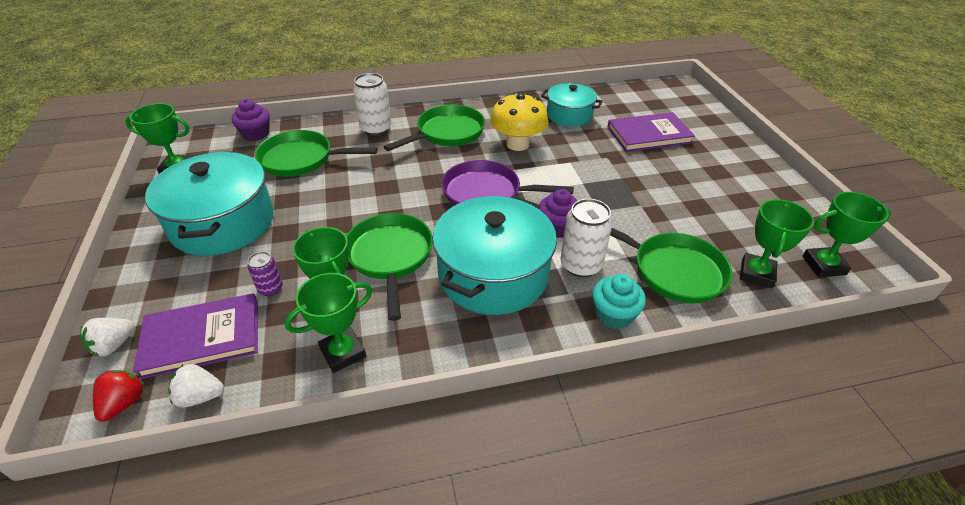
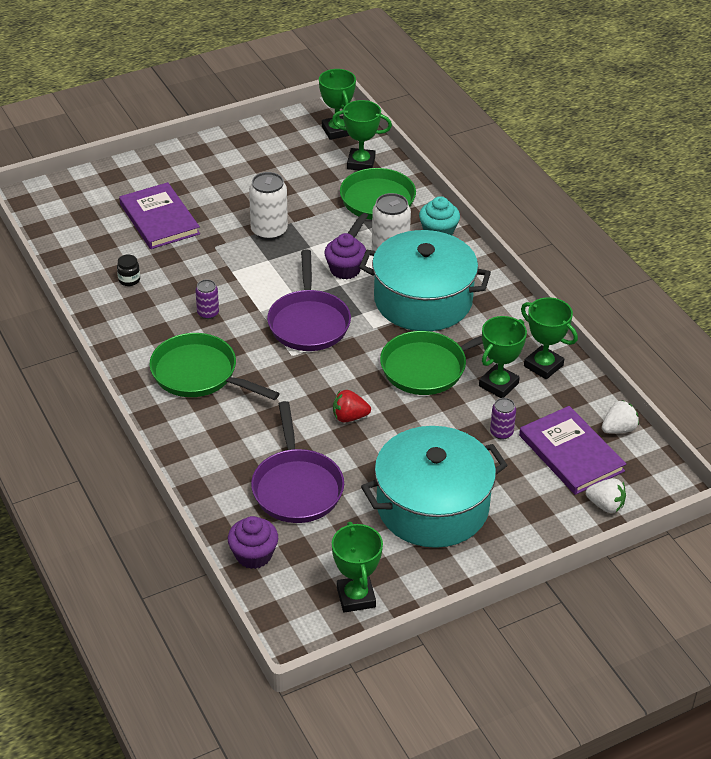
camera: 105 degrees left, 0 degrees up
(124, 403) = (646, 469): red strawberry -> red strawberry (349, 417)
(200, 396) = (618, 429): white strawberry -> white strawberry turned 105 degrees counterclockwise
(301, 159) = (296, 487): green pan -> purple pan
(376, 129) = (207, 440): white can -> white can (269, 231)
(517, 144) = (208, 313): yellow mushroom -> purple can
(569, 115) = (129, 280): turquoise pot -> black jar

